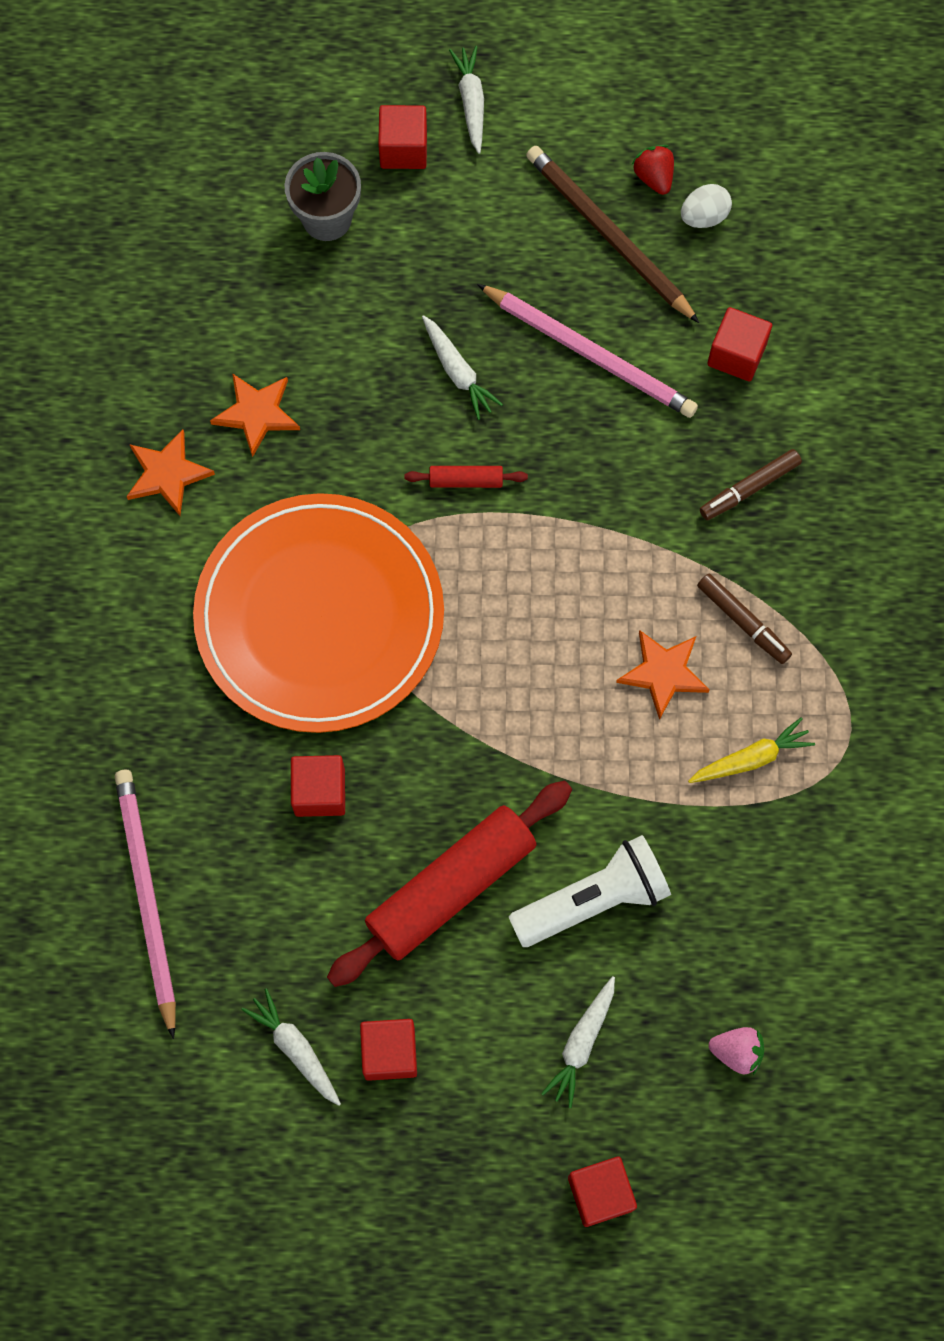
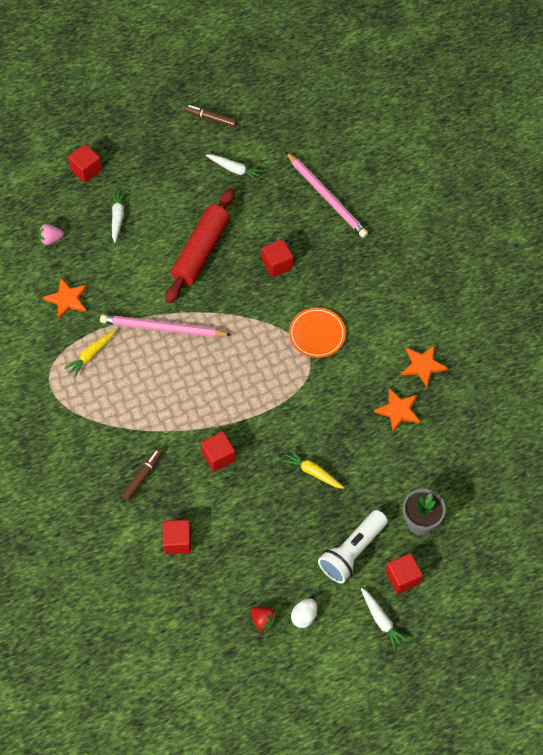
camera: 155 degrees right, 10 degrees down
(319, 616) = (317, 334): orange plate -> orange plate, size x0.45
(389, 1053) = (195, 183): red cube -> red cube (218, 456)
(458, 372) = (312, 472): white carrot -> yellow carrot
(466, 480) = (282, 422): red rolling pin -> none
(590, 353) = (252, 510): pink pencil -> pink pencil (162, 328)
(593, 899) = (137, 271): white flashlight -> white flashlight (352, 552)
(608, 235) = (272, 577): brown pencil -> none
(663, 673) = (147, 374): orange star -> orange star (67, 299)
(704, 217) = (226, 610): white egg -> white egg (304, 616)
(743, 621) = (119, 412): brown marker -> brown marker (210, 118)

